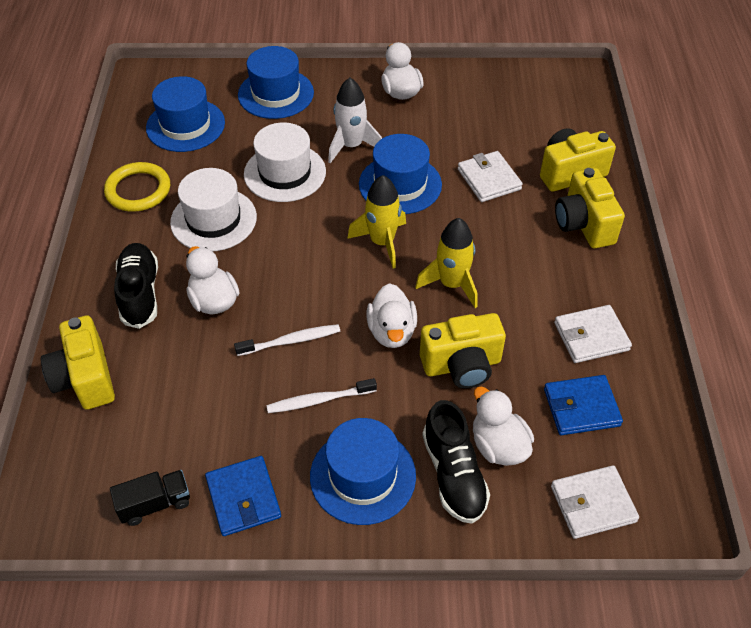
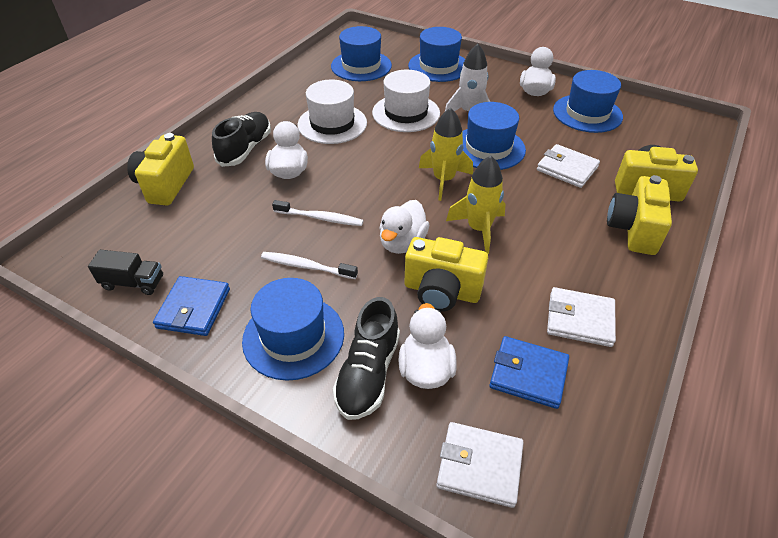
camera: 30 degrees right, 5 degrees down
(138, 190) = (298, 91): yellow ring -> none
(468, 102) = (587, 113): none -> blue hat
(489, 179) = (567, 168): white wallet -> white wallet turned 60 degrees counterclockwise

